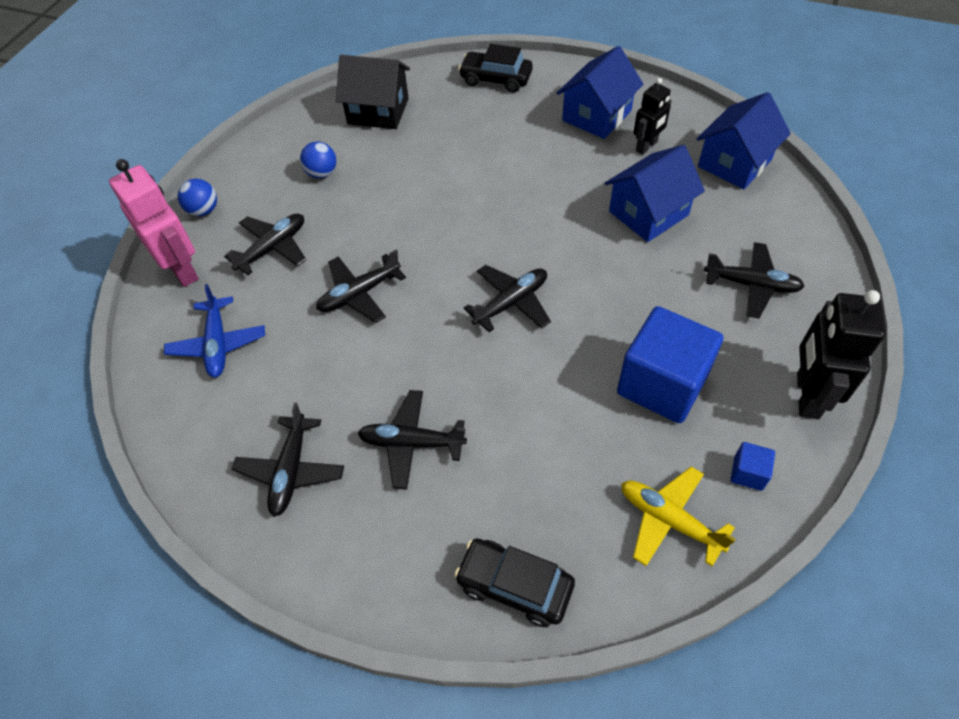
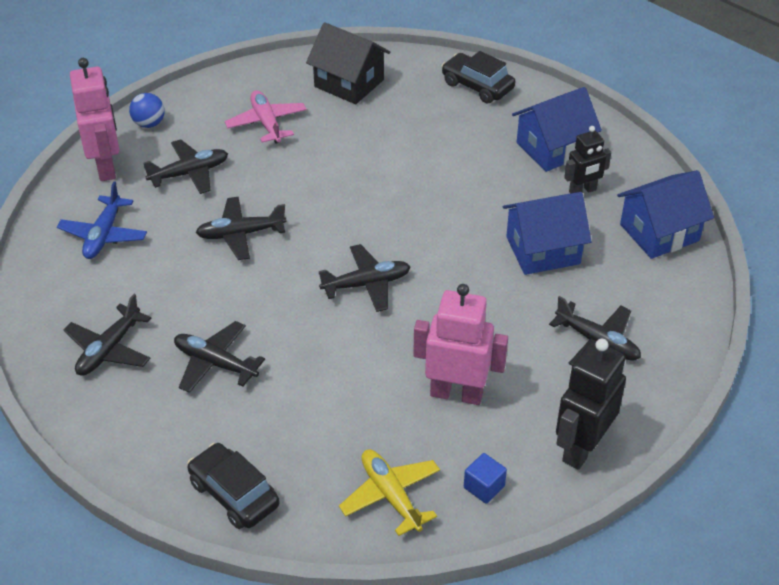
camera: 20 degrees right, 10 degrees down
(322, 173) = (266, 123): blue ball -> pink plane
(662, 384) = (456, 393): blue cube -> pink robot

